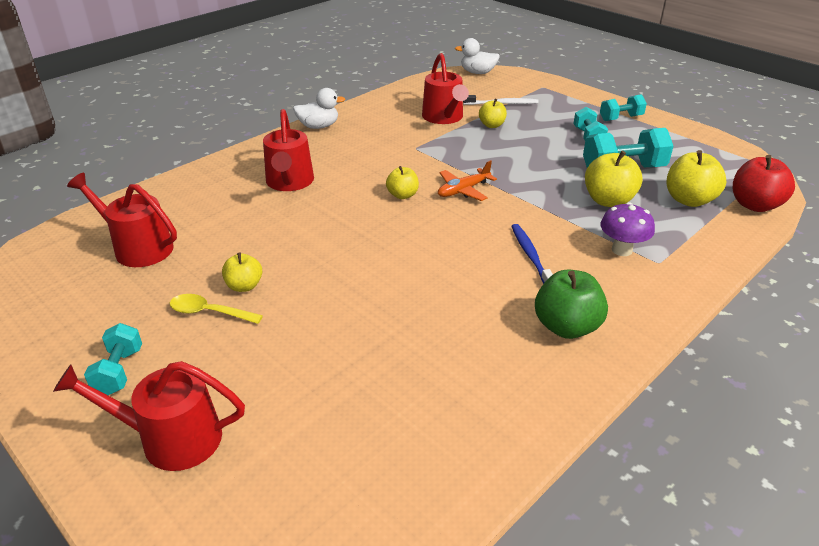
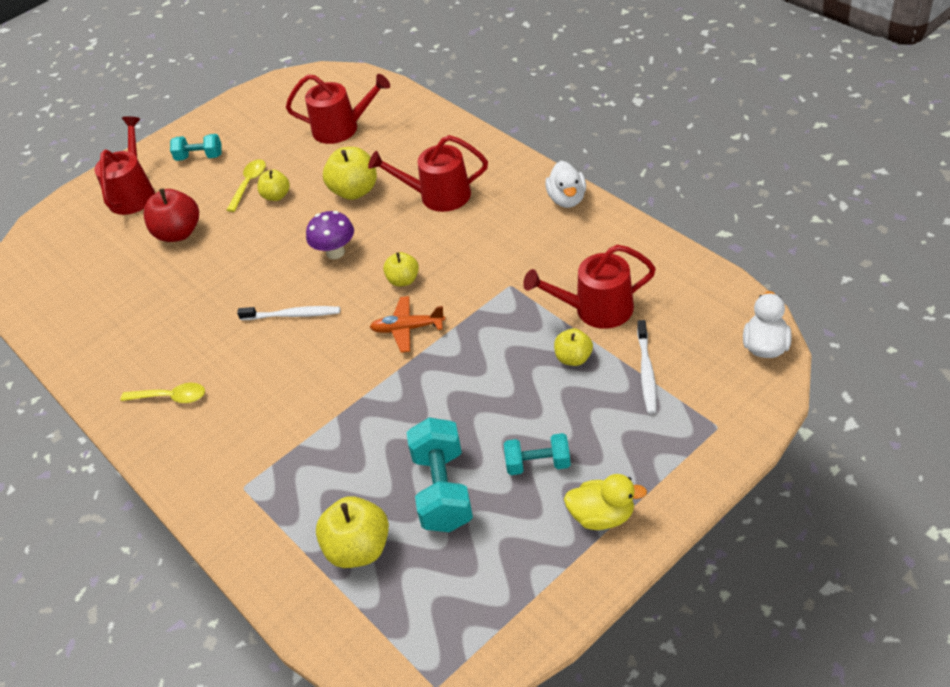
camera: 100 degrees right, 10 degrees up
(138, 248) = (341, 128): red watering can -> red watering can turned 60 degrees clockwise
(444, 254) = (293, 315): none -> white toothbrush
(463, 190) = (407, 328): orange plane -> orange plane turned 60 degrees counterclockwise
(530, 255) = (277, 379): blue toothbrush -> none
(566, 327) = (171, 397): green apple -> yellow spoon
(608, 201) = (368, 461): yellow apple -> yellow apple (354, 191)
(621, 118) = (602, 516): turquoise dumbbell -> yellow duck
(621, 250) = (271, 457): purple mushroom -> purple mushroom (335, 252)
(755, 205) = (336, 624): red apple -> red apple (178, 233)

